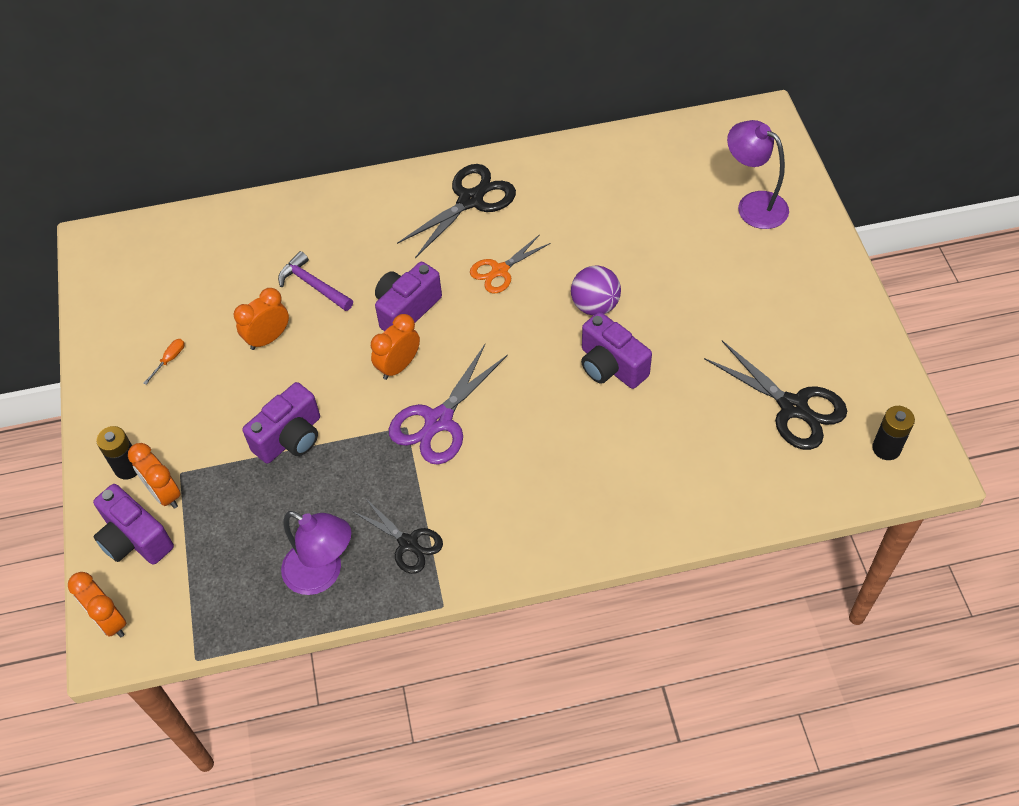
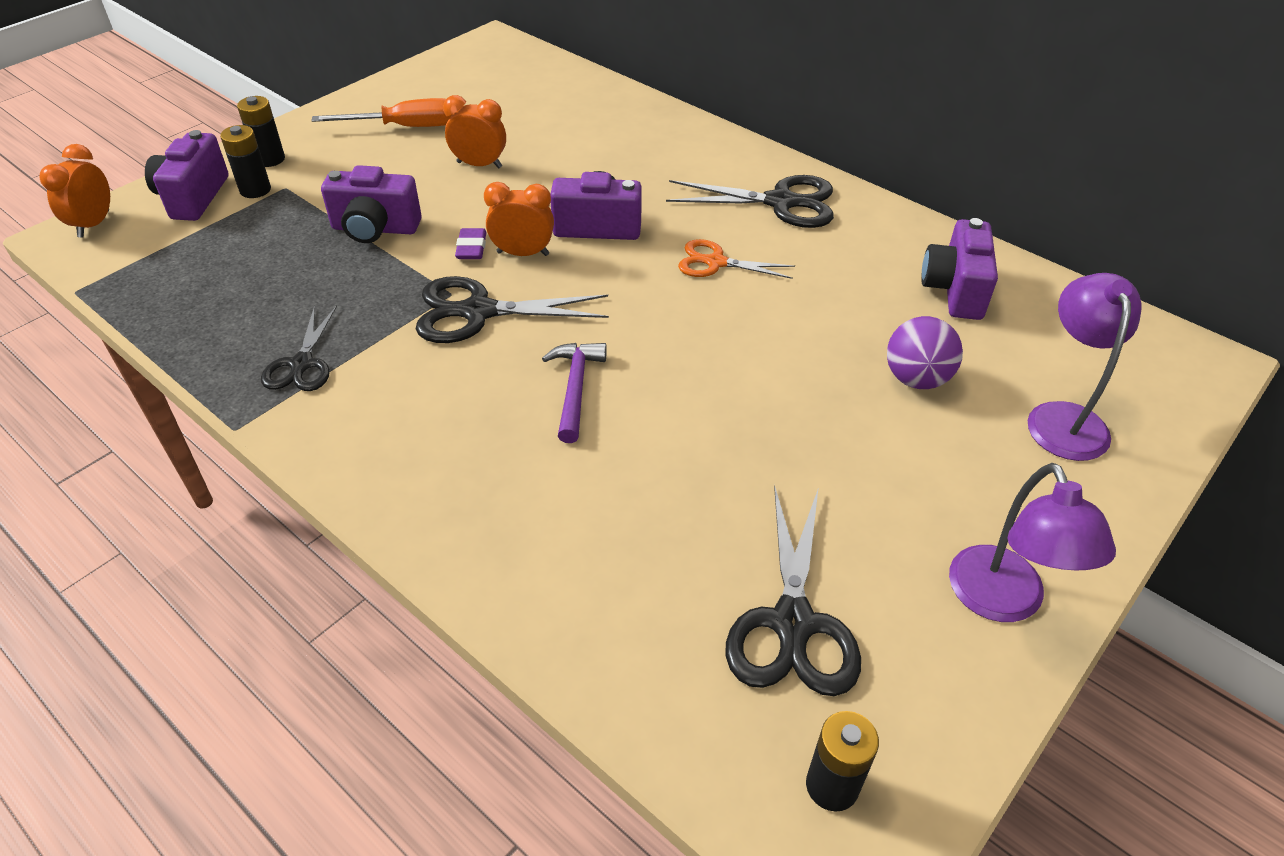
camera: 50 degrees right, 10 degrees down
(164, 493) = (255, 190): orange clock -> black battery
(169, 360) = (405, 127): orange screwdriver -> orange screwdriver, size x2.21
(313, 285) = (567, 160): purple hammer -> purple hammer (575, 388)
(322, 574) = (224, 323): purple lamp -> purple lamp (1003, 601)
(366, 392) = (471, 248): none -> purple eraser
(439, 421) = (478, 312): purple scissors -> black scissors
(595, 305) = (749, 353): purple ball -> purple ball (916, 379)
(611, 366) = (678, 408): purple camera -> purple camera (954, 290)

